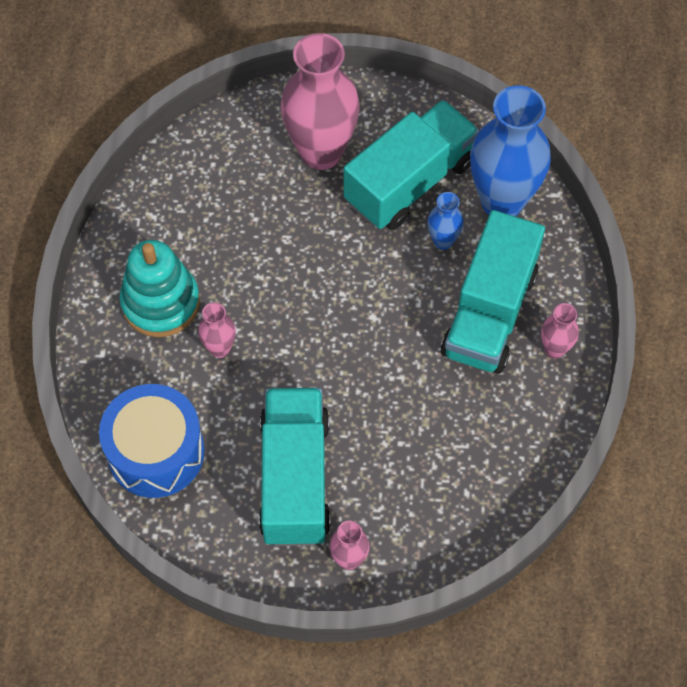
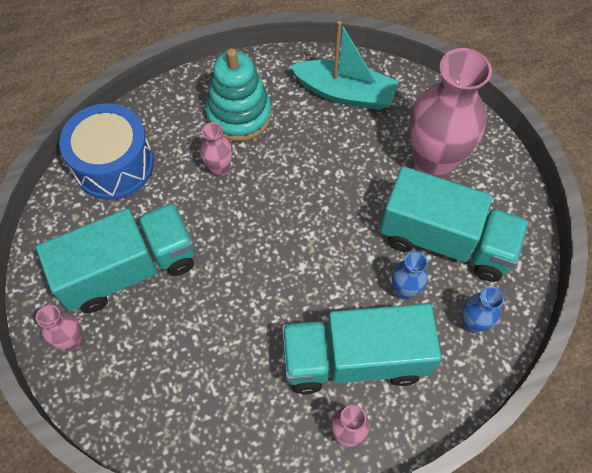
camera: 65 degrees right, 0 degrees up
(192, 190) = (345, 93): none -> turquoise boat
(502, 201) = (472, 323): blue vase -> blue vase, size x0.46

